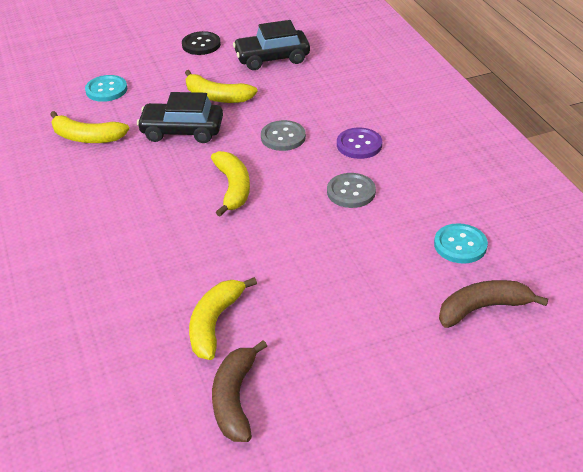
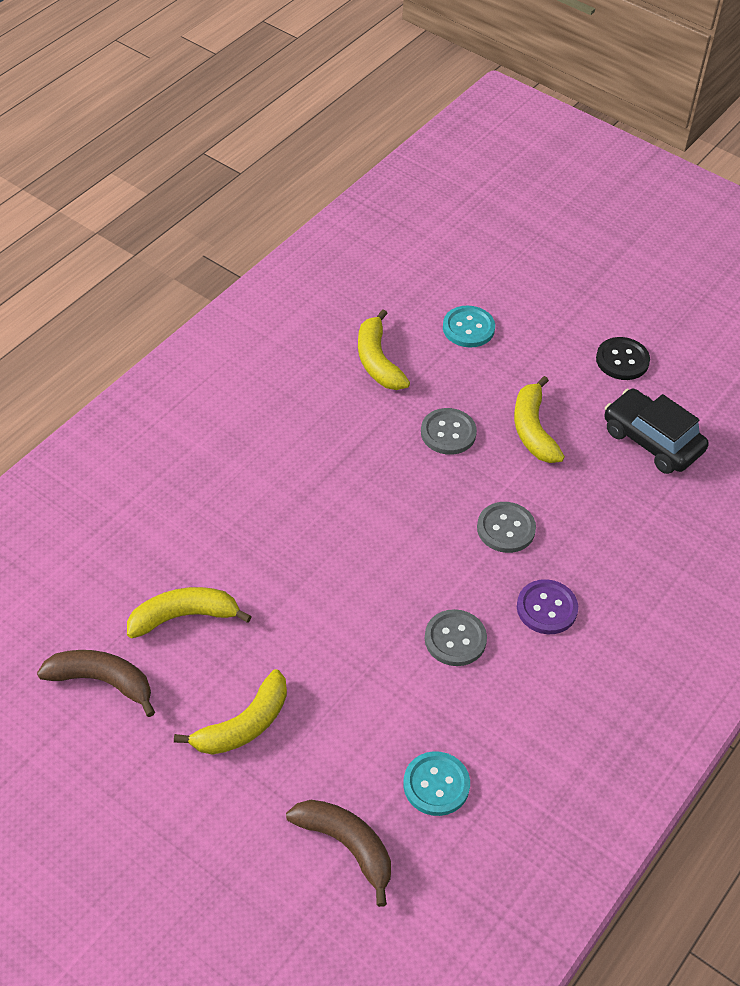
camera: 55 degrees right, 10 degrees up
(182, 131) = (448, 433): black car -> grey button
(233, 188) = (386, 528): yellow banana -> yellow banana (243, 725)
(235, 399) = (102, 681): brown banana -> brown banana turned 45 degrees clockwise

